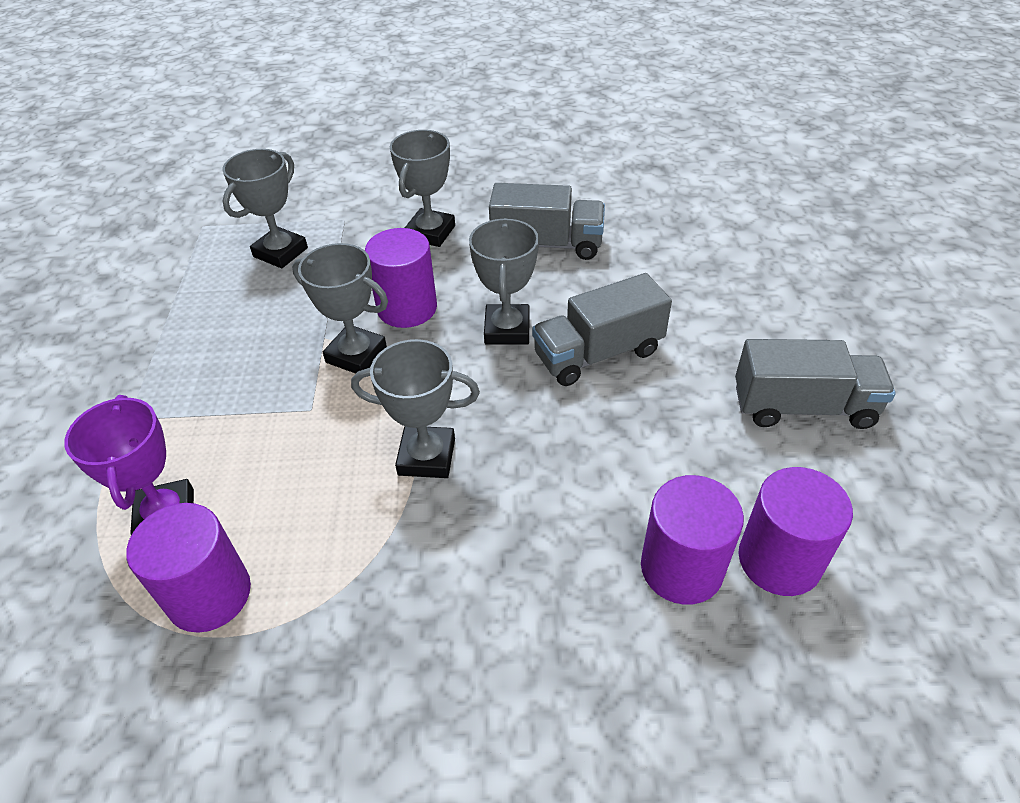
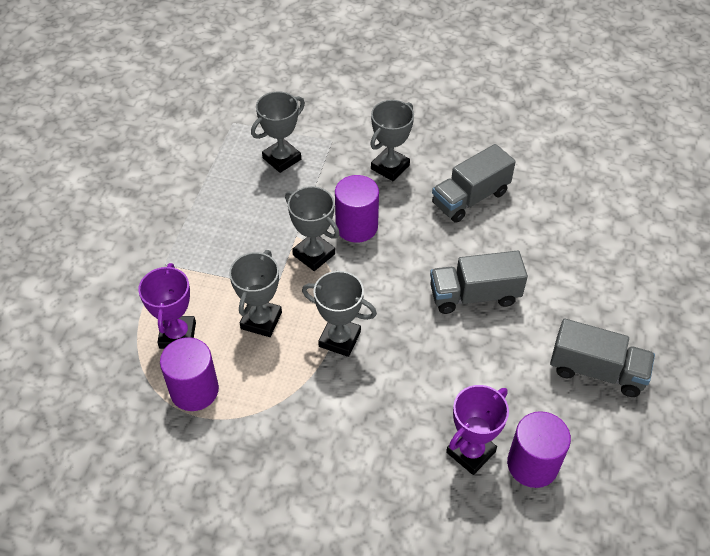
camera: 15 degrees right, 5 degrees up
(507, 329) = (419, 261): grey trophy -> grey trophy (261, 320)
(547, 244) = (470, 198): grey truck -> grey truck turned 120 degrees clockwise
(681, 568) = (470, 452): purple cylinder -> purple trophy

